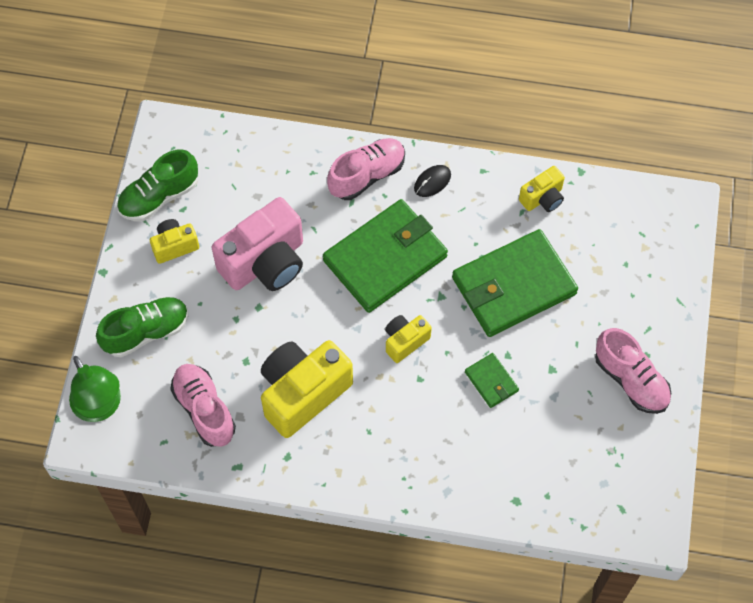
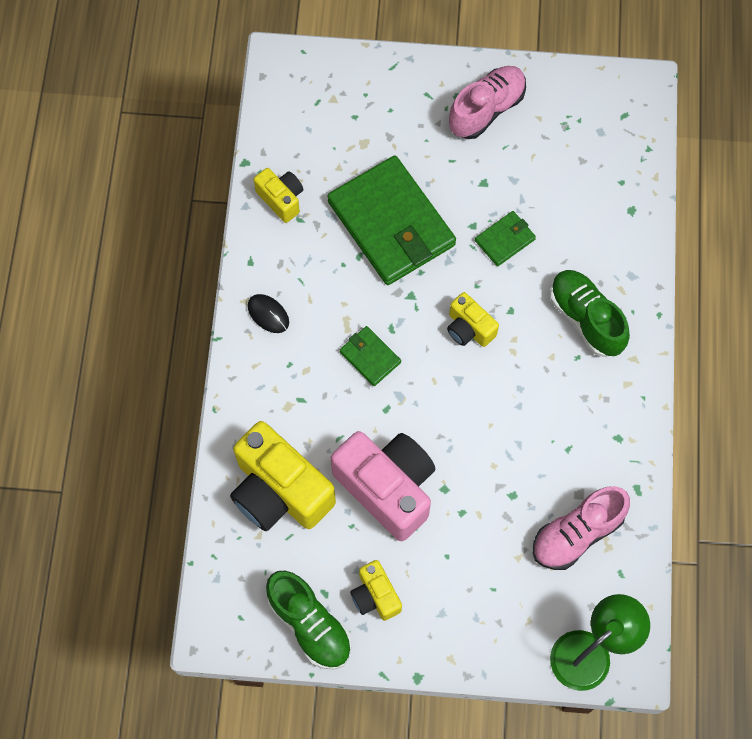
camera: 95 degrees left, 5 degrees up
(146, 332) = (490, 613): green shoe -> green shoe (585, 319)
(303, 393) = (543, 429): yellow camera -> yellow camera (280, 491)
(367, 175) = (264, 386): pink shoe -> none
(385, 258) = (370, 357): green wallet -> green wallet, size x0.44

